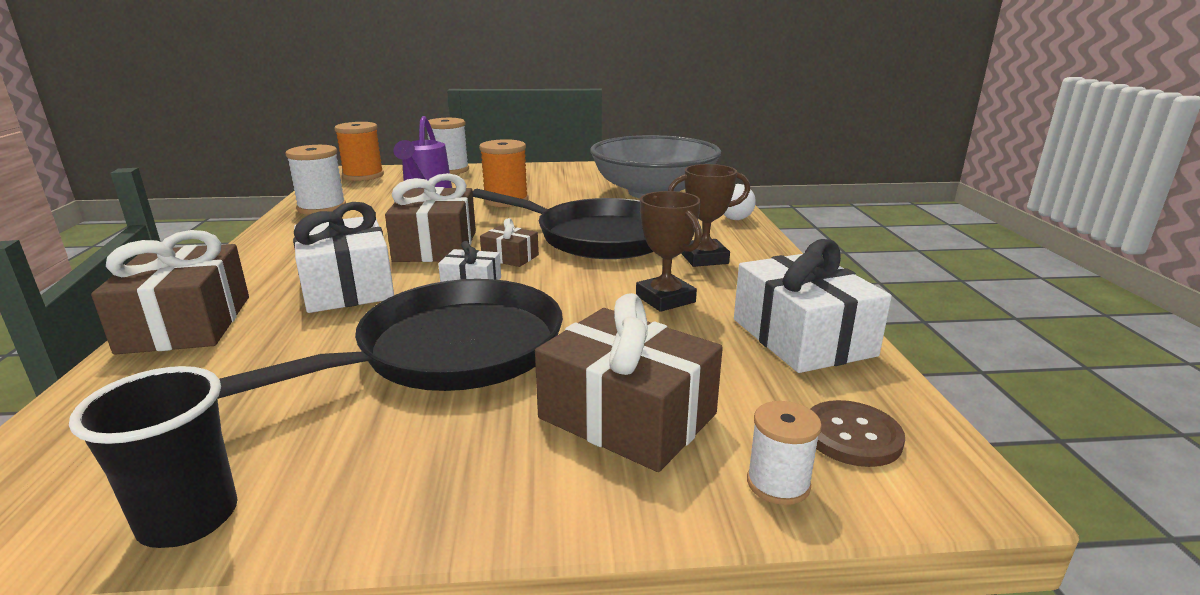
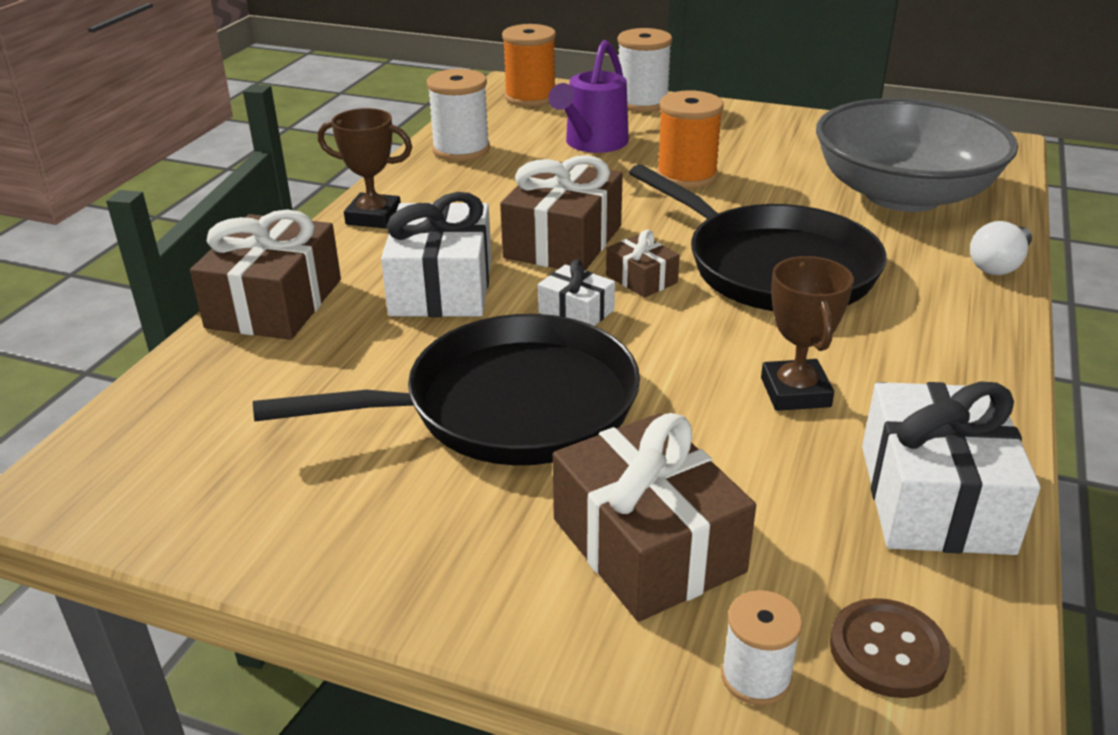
camera: 25 degrees right, 10 degrees up
(188, 518) = (217, 531): black cup -> none
(704, 258) = (893, 336): brown trophy -> brown trophy (373, 217)

